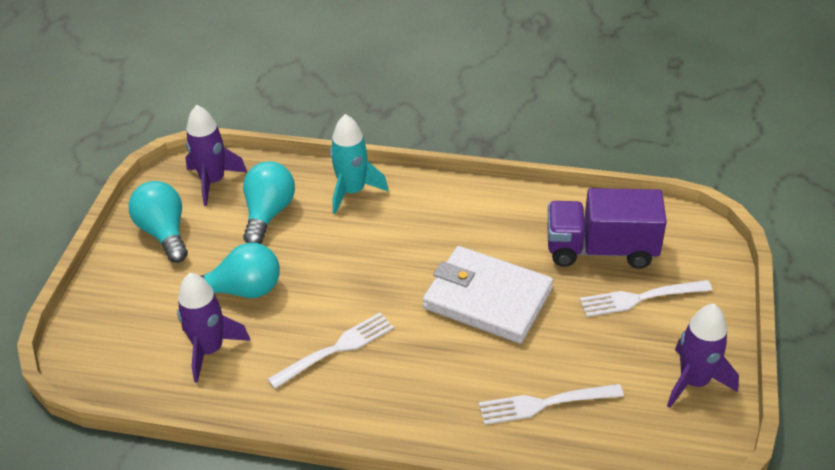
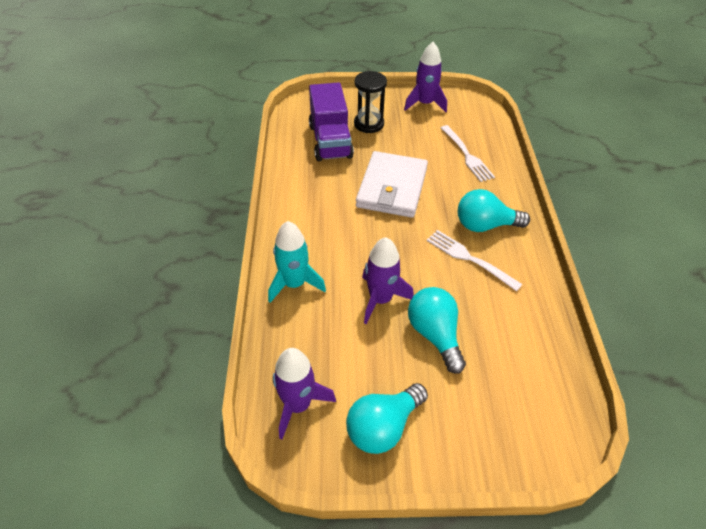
camera: 105 degrees left, 5 degrees up
(210, 350) = (505, 339): purple rocket -> purple rocket (380, 299)
(268, 214) = (336, 341): turquoise light bulb -> turquoise light bulb (485, 225)
(640, 298) = (369, 124): white fork -> black hourglass

